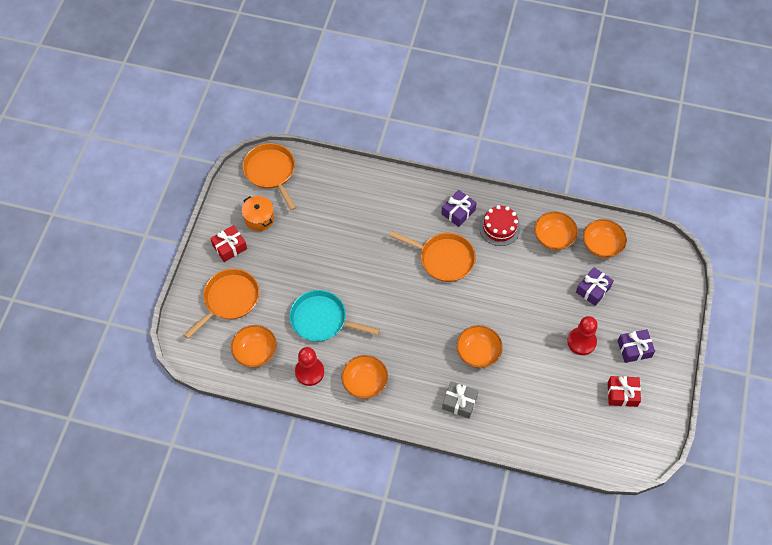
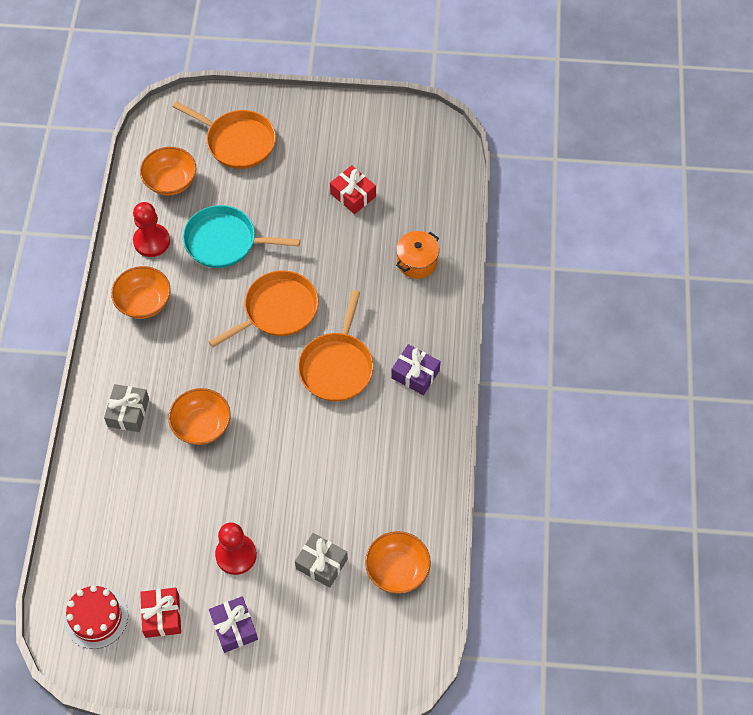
camera: 80 degrees right, 0 degrees up
(229, 247) = (310, 127): red gift -> red gift (353, 195)
(259, 219) = (357, 150): orange pot -> orange pot (417, 262)
(271, 172) = (430, 149): orange pan -> orange pan (277, 310)
(321, 320) = (224, 241): turquoise pan -> turquoise pan turned 90 degrees counterclockwise
(499, 228) = (400, 429): red cake -> red cake (96, 617)
(553, 238) = (397, 502): orange bowl -> none
(593, 289) = (321, 564): purple gift -> grey gift

